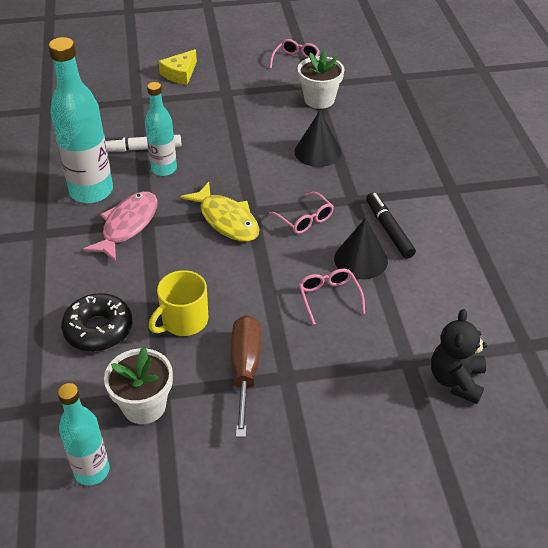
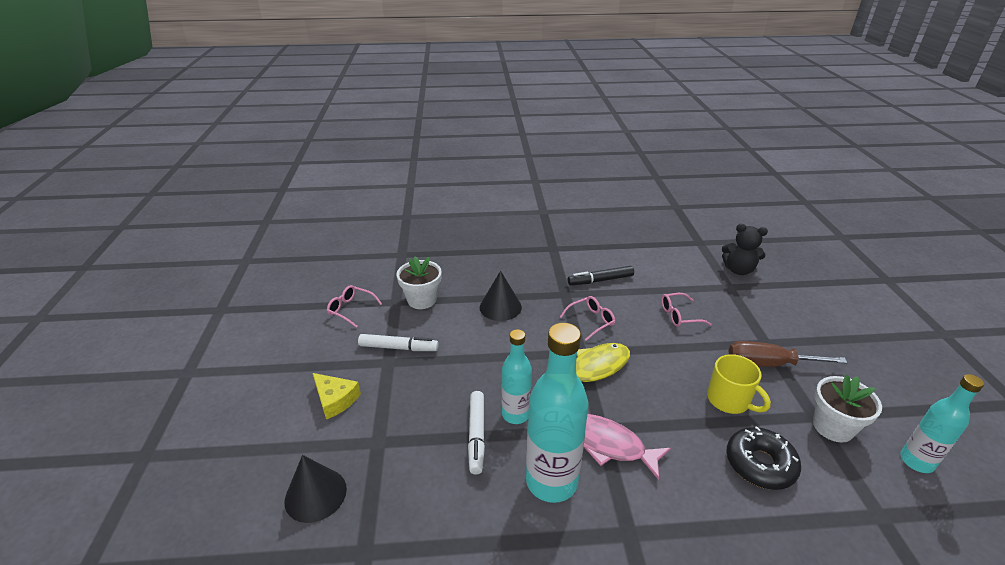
camera: 85 degrees left, 10 degrees down
(245, 95) = (398, 347): none -> white marker
(361, 259) = (635, 296): black cone -> black cone (315, 494)

